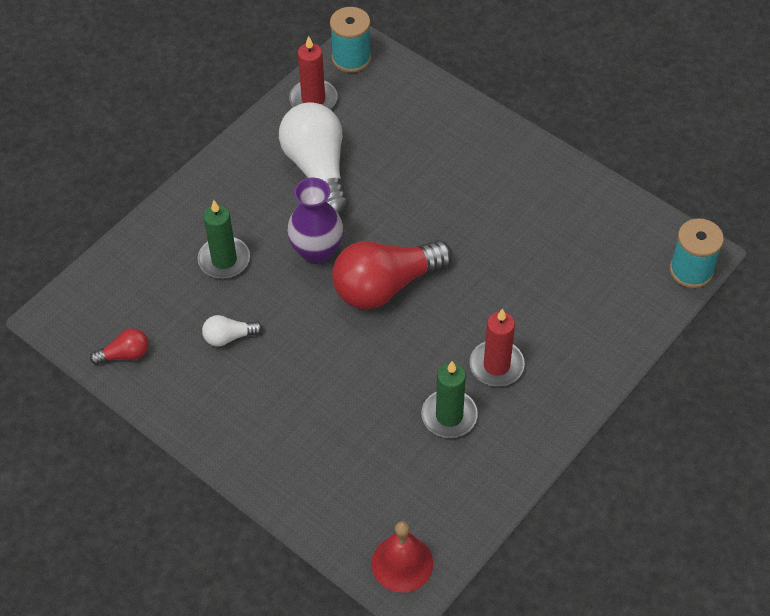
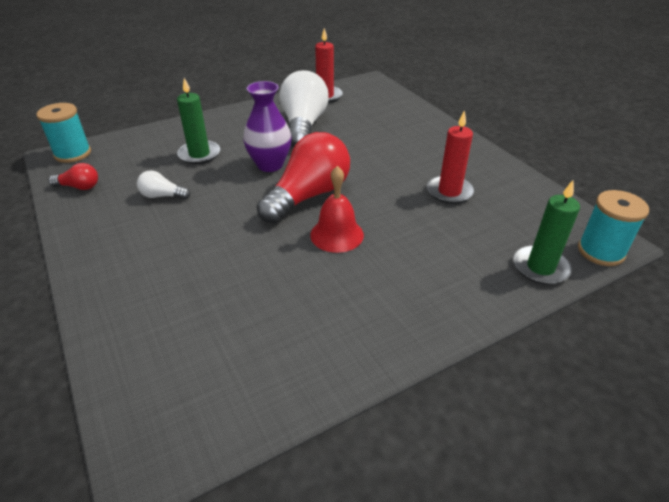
camera: 20 degrees right, 15 degrees down
(351, 58) = (363, 84): turquoise spool -> turquoise spool (73, 154)
(385, 286) = (308, 196): red light bulb -> red light bulb turned 135 degrees clockwise
(402, 563) = (161, 428): red bell -> red bell (337, 234)
(449, 416) = (304, 300): green candle -> green candle (540, 267)
(496, 365) = (373, 273): red candle -> red candle (449, 192)

